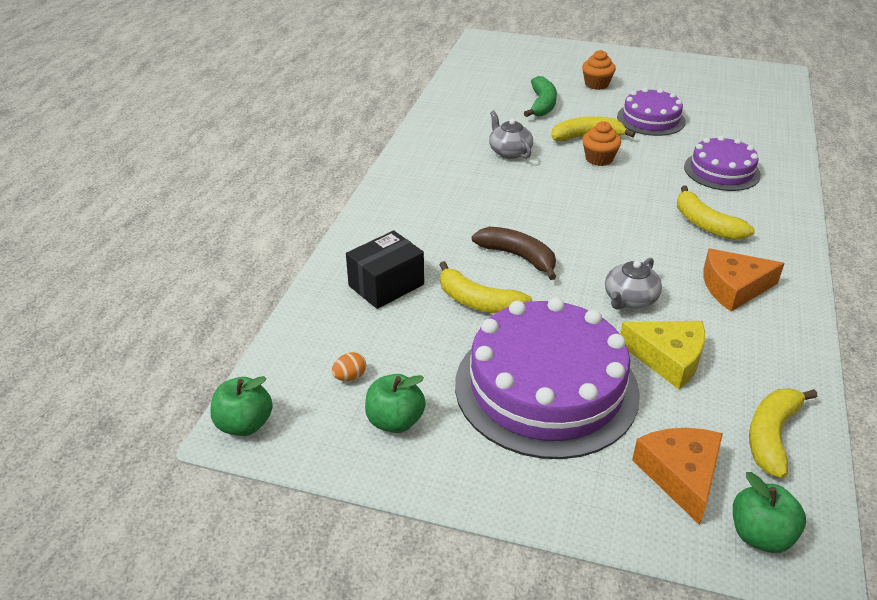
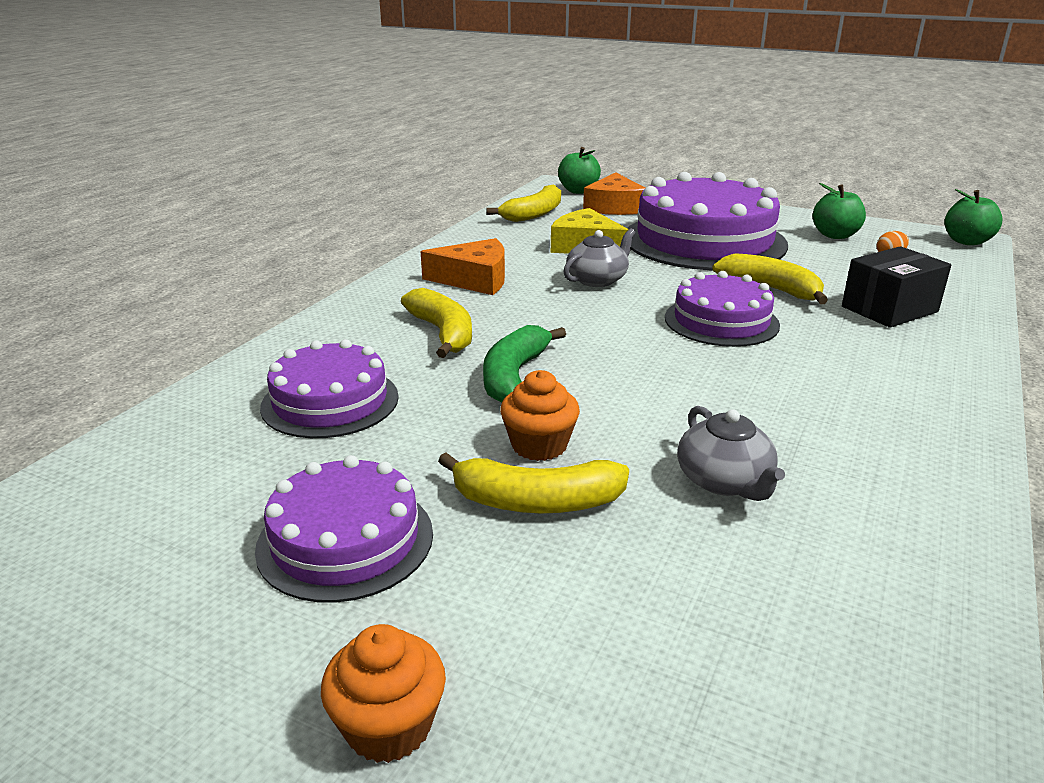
camera: 170 degrees left, 10 degrees down
(518, 257) = (721, 321): brown banana -> purple cake
(542, 104) = (613, 636): green banana -> green banana (514, 376)

